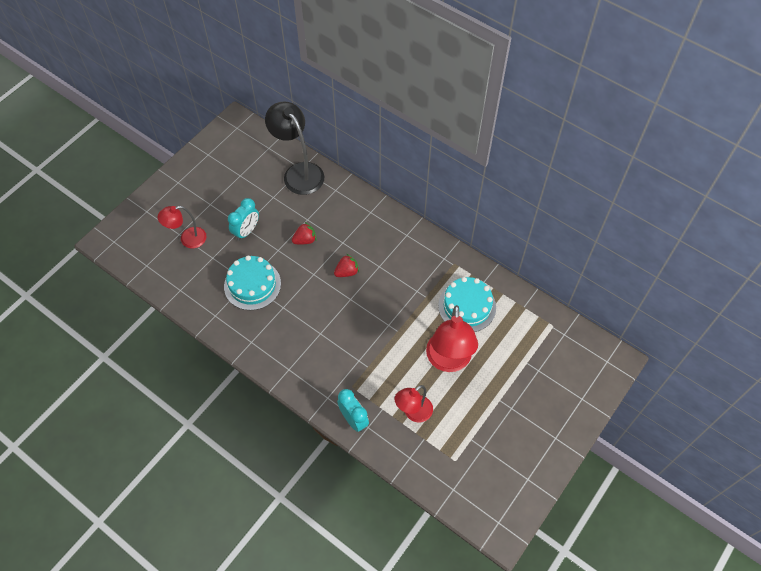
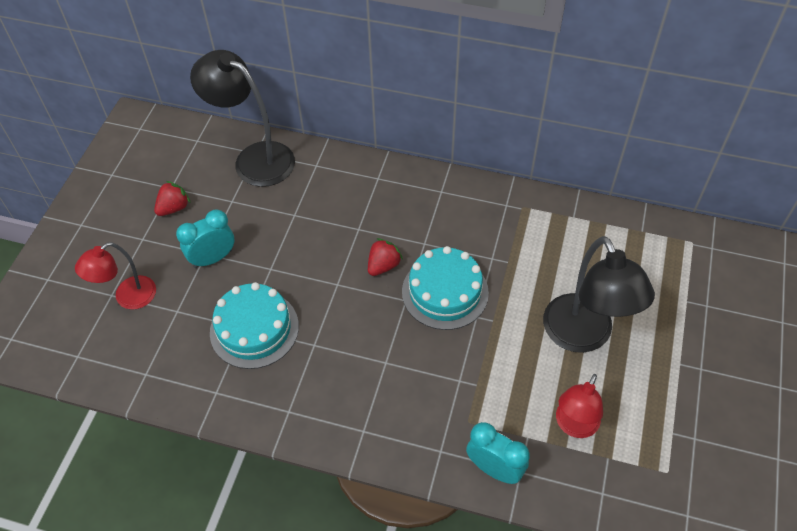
camera: 20 degrees left, 5 degrees down
(246, 231) = (213, 258): turquoise clock -> turquoise clock turned 135 degrees counterclockwise
(305, 240) = (304, 243): red strawberry -> red strawberry (174, 208)
(448, 361) = (583, 336): red lamp -> black lamp
(467, 306) = (569, 255): turquoise cake -> turquoise cake (445, 292)

